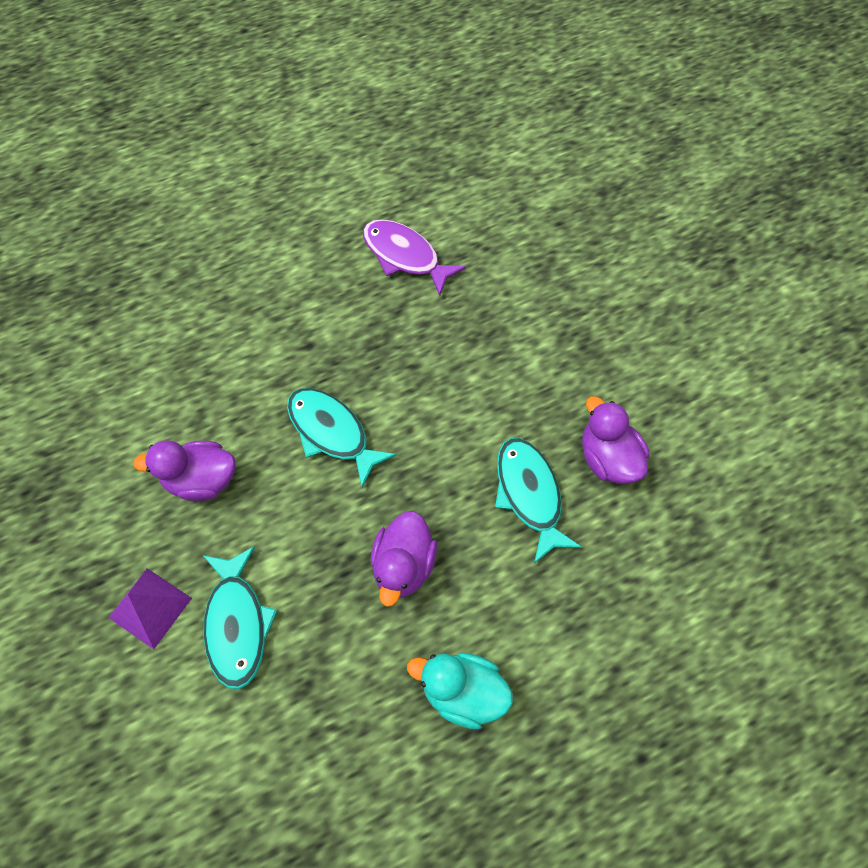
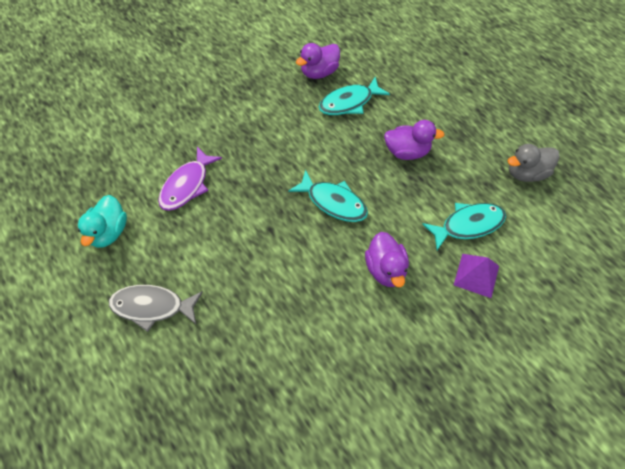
camera: 100 degrees left, 5 degrees down
(238, 215) = (152, 307): none -> grey fish
(312, 769) = (526, 173): none -> grey duck
(332, 432) = (333, 202): turquoise fish -> turquoise fish turned 90 degrees counterclockwise
(462, 691) = (463, 118): turquoise duck -> turquoise duck (109, 232)

